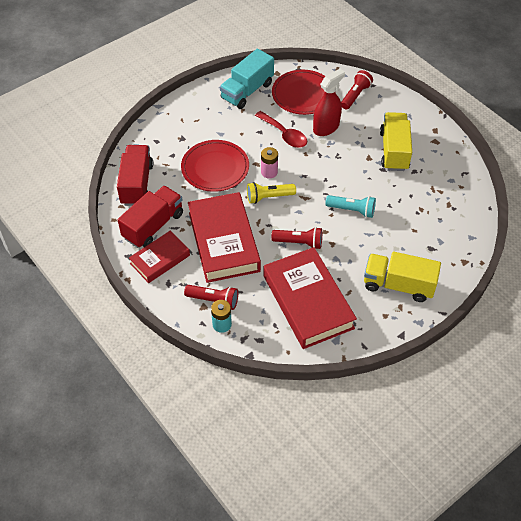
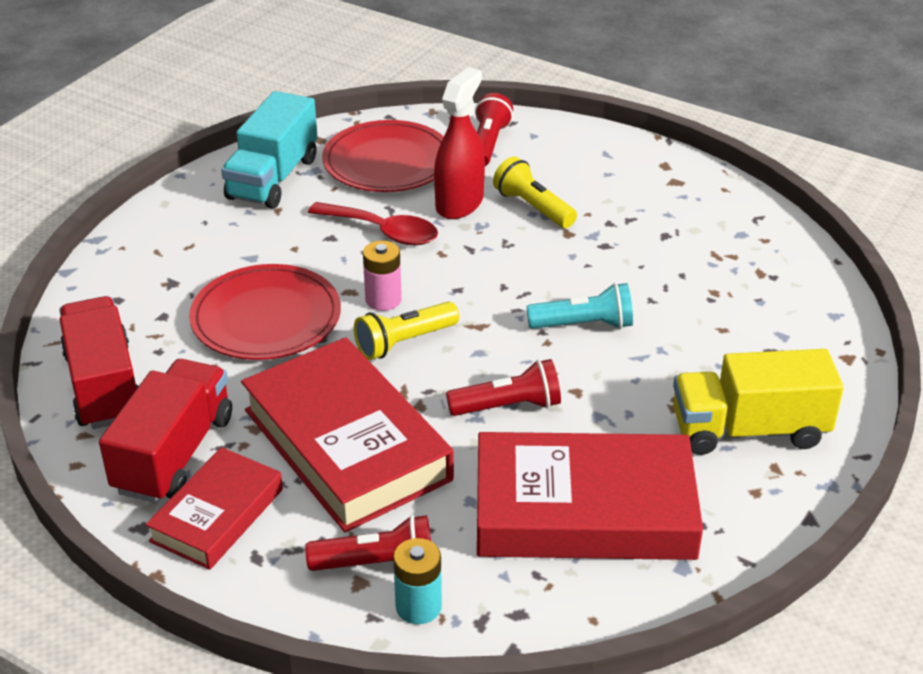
camera: 20 degrees left, 15 degrees down
(308, 302) = (584, 510): red book -> red book turned 45 degrees counterclockwise
(359, 139) = (533, 207): none -> yellow flashlight
(394, 151) = (609, 212): yellow truck -> none

